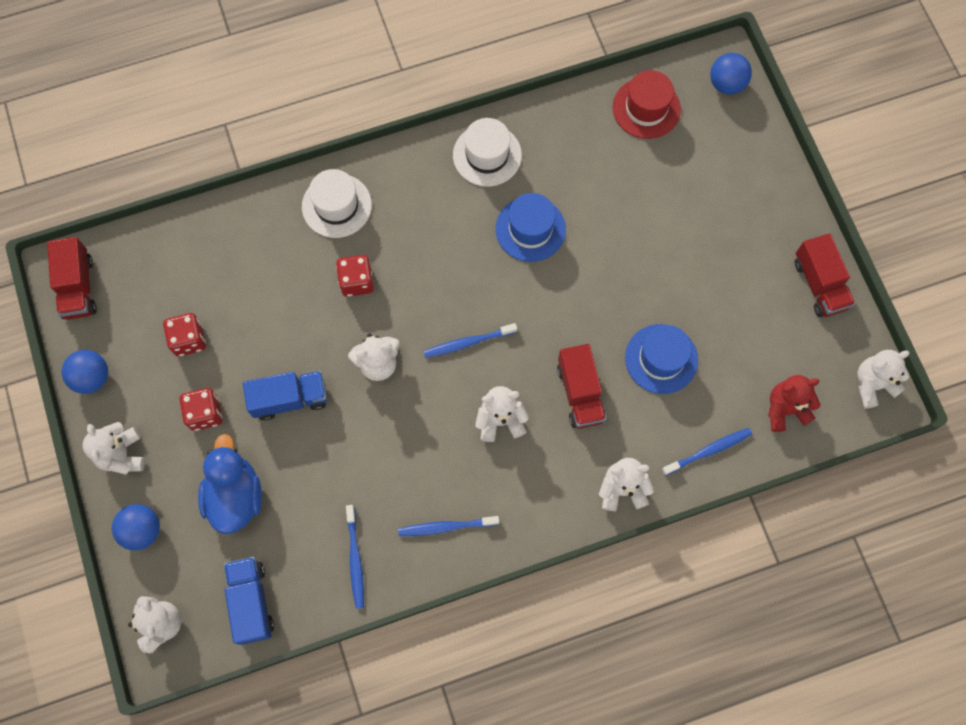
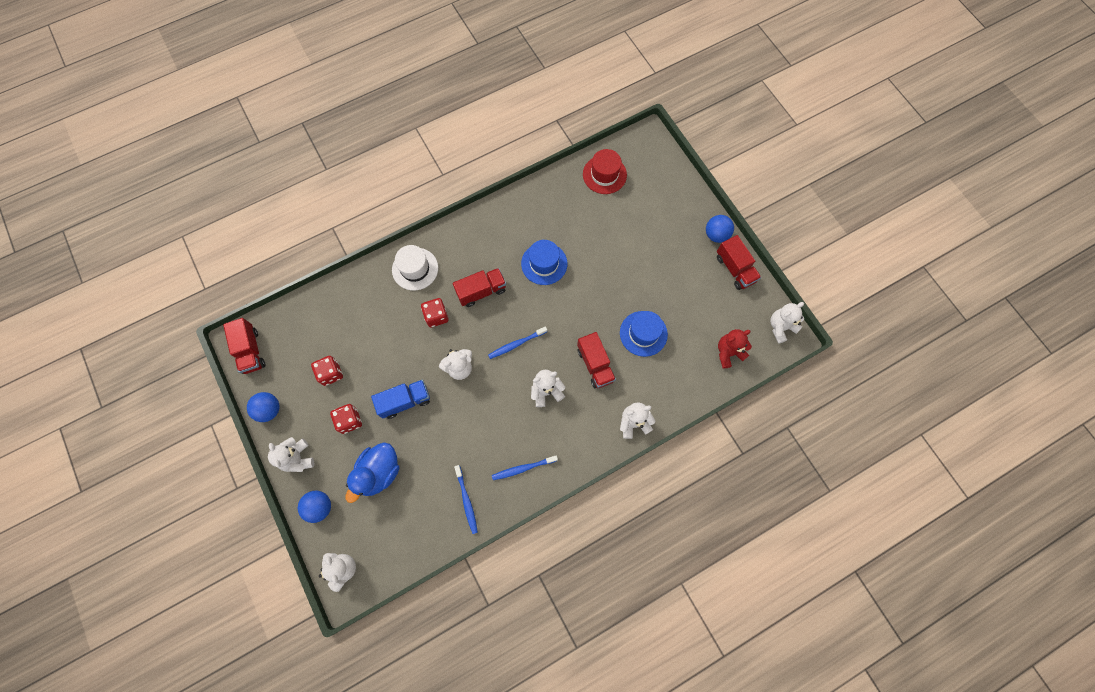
camera: 10 degrees left, 0 degrees up
(235, 496) = (379, 472): blue duck -> blue duck turned 135 degrees counterclockwise
(251, 602) = (401, 542): blue truck -> none
(429, 255) = (481, 291): none -> red truck
(487, 155) = (507, 220): white hat -> none
(709, 451) = (685, 388): blue toothbrush -> none
(726, 84) = (652, 151): blue ball -> blue ball (716, 235)

